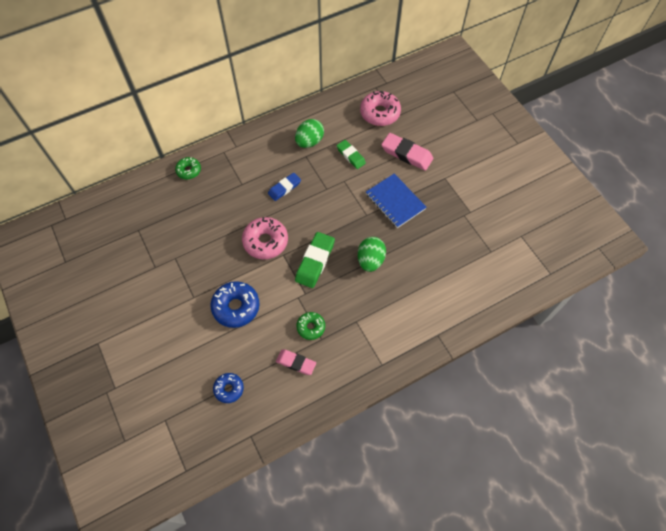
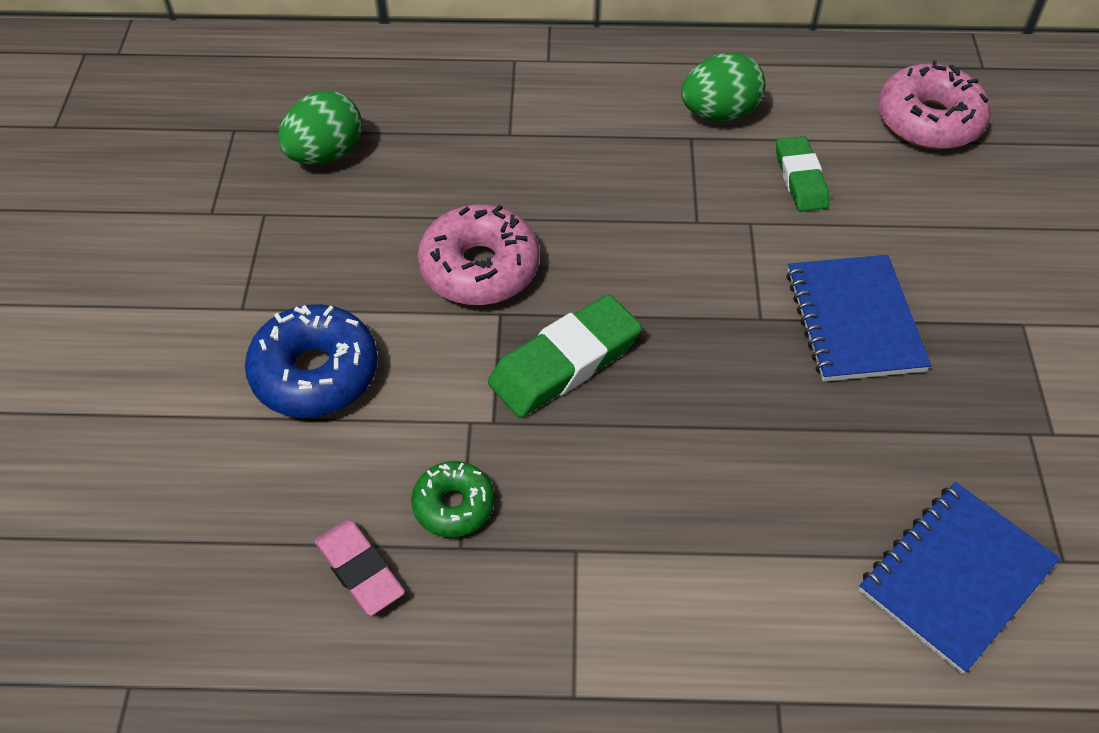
camera: 30 degrees right, 10 degrees down
(189, 170) = (417, 65): green donut -> none
(229, 389) = (165, 545): blue donut -> none
(284, 188) = (598, 180): blue eraser -> none
(370, 260) = (706, 424): green egg -> green egg (325, 154)
(406, 154) = (947, 230): pink eraser -> none
(465, 272) = (955, 577): none -> blue notebook

